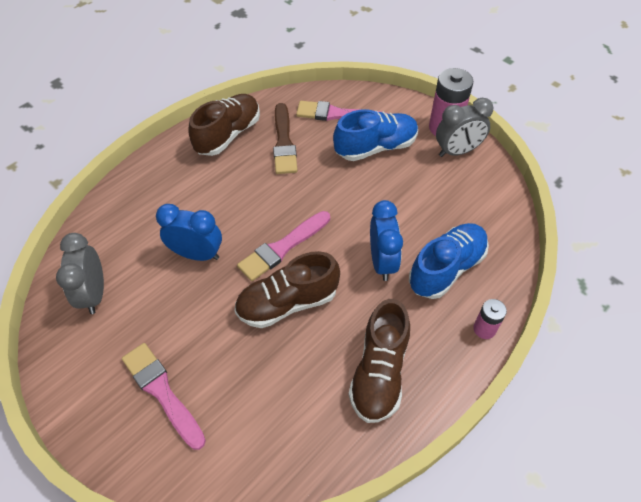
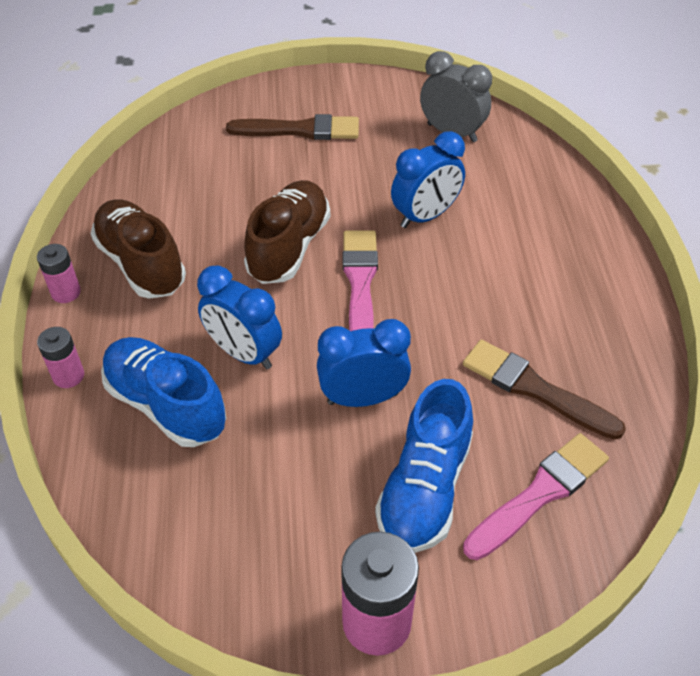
camera: 130 degrees right, 5 degrees down
(162, 392) = (300, 130): pink brush -> brown brush
(228, 135) = (604, 340): brown shoe -> none
(354, 196) = (363, 398): none -> blue clock
(443, 393) = (66, 292): none -> pink battery
(446, 268) = (166, 404): blue shoe -> blue shoe turned 135 degrees clockwise
(457, 151) = (312, 591): grey clock -> none

